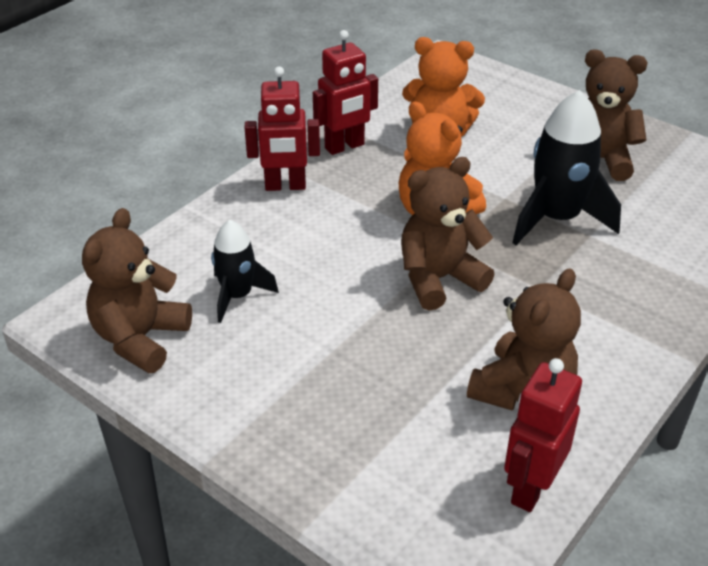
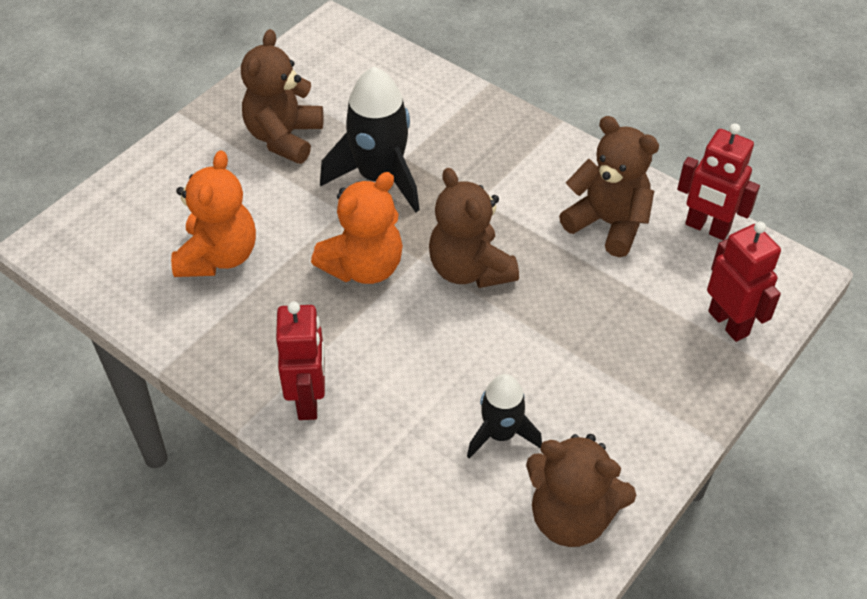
camera: 90 degrees left, 10 degrees up
(345, 147) = (233, 344): red robot -> red robot (729, 323)

